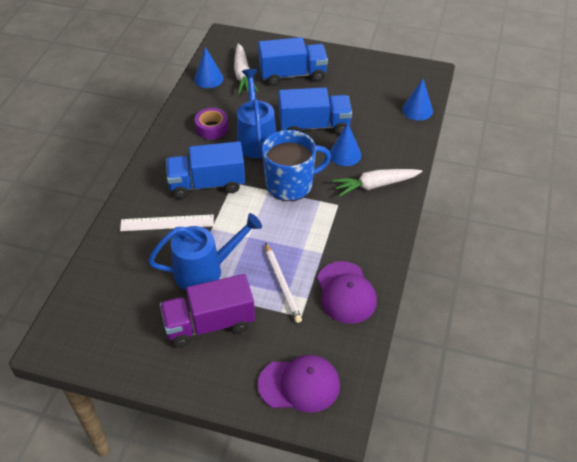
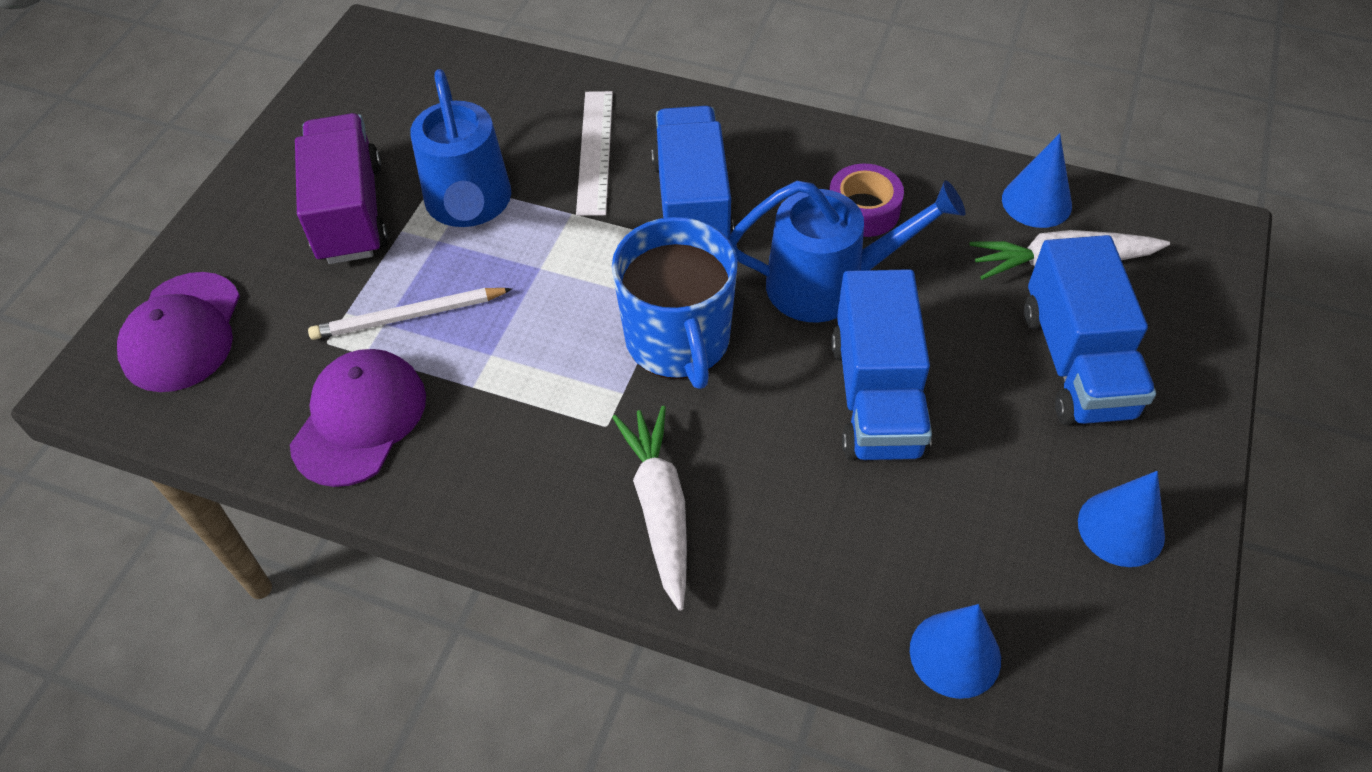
camera: 95 degrees right, 5 degrees up
(345, 154) = (771, 454): blue cone -> blue cone (1121, 528)
(346, 292) = (359, 419): purple cap -> purple cap turned 120 degrees clockwise

